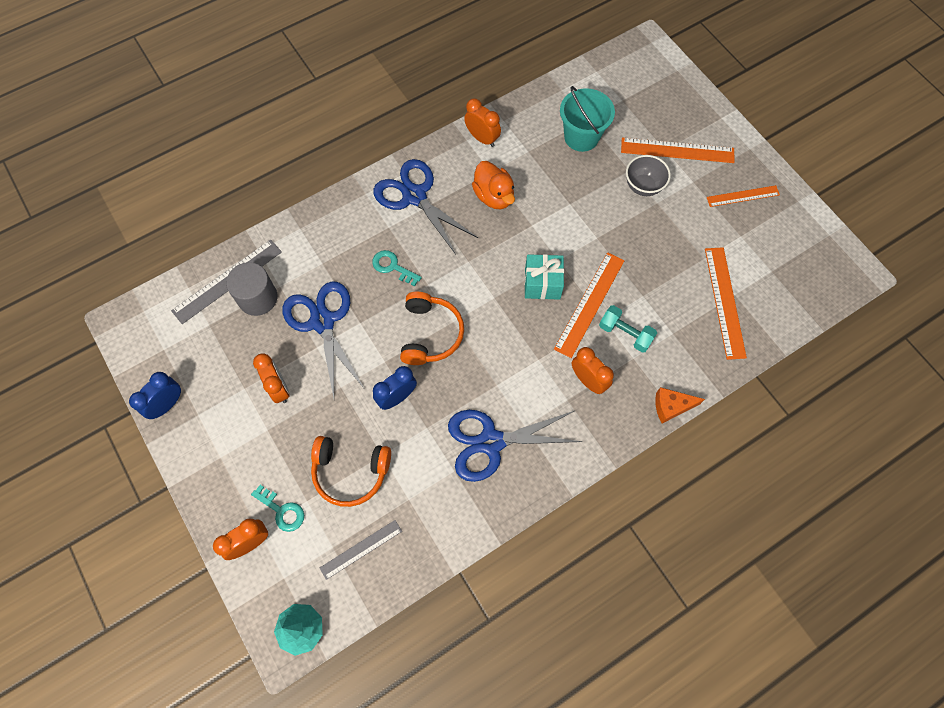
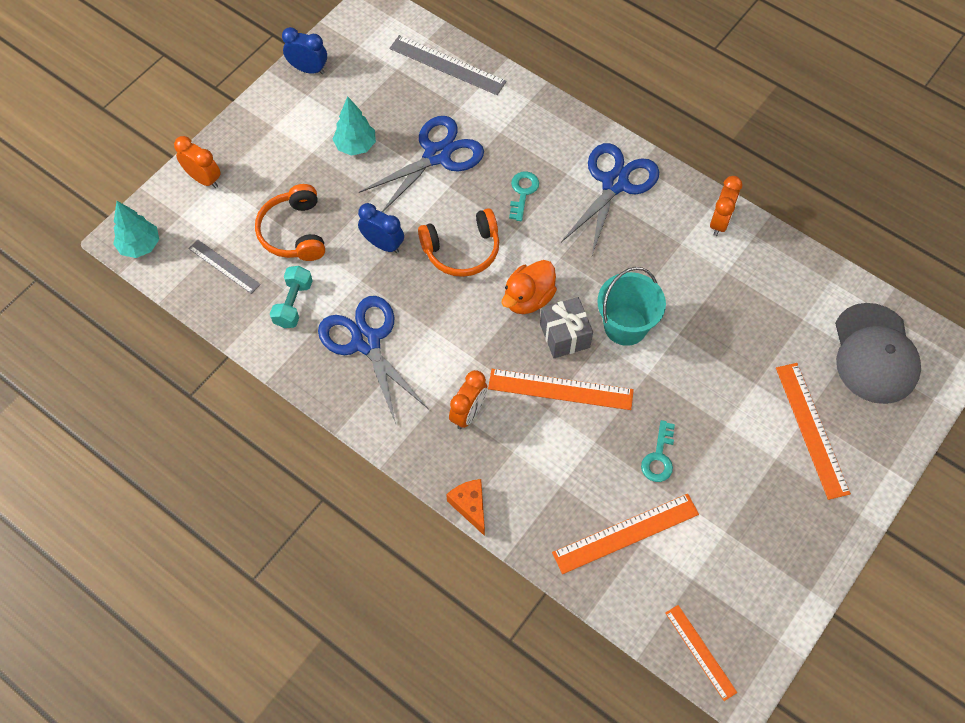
camera: 70 degrees right, 5 degrees down
(258, 298) = (440, 95): grey cylinder -> none
(279, 388) = (355, 146): orange clock -> turquoise tree
(282, 510) = (240, 192): turquoise key -> turquoise key (659, 457)
(494, 196) = (651, 256): orange duck -> orange duck (528, 298)
(542, 284) = (564, 335): turquoise gift -> grey gift
(581, 137) = (775, 320): turquoise bucket -> turquoise bucket (625, 326)
(625, 333) = (539, 435): turquoise dumbbell -> turquoise dumbbell (293, 304)
(630, 88) = (874, 354): none -> grey cap
(643, 186) = (740, 404): grey bowl -> none
(743, 196) = (784, 521): orange ruler -> orange ruler (700, 652)

